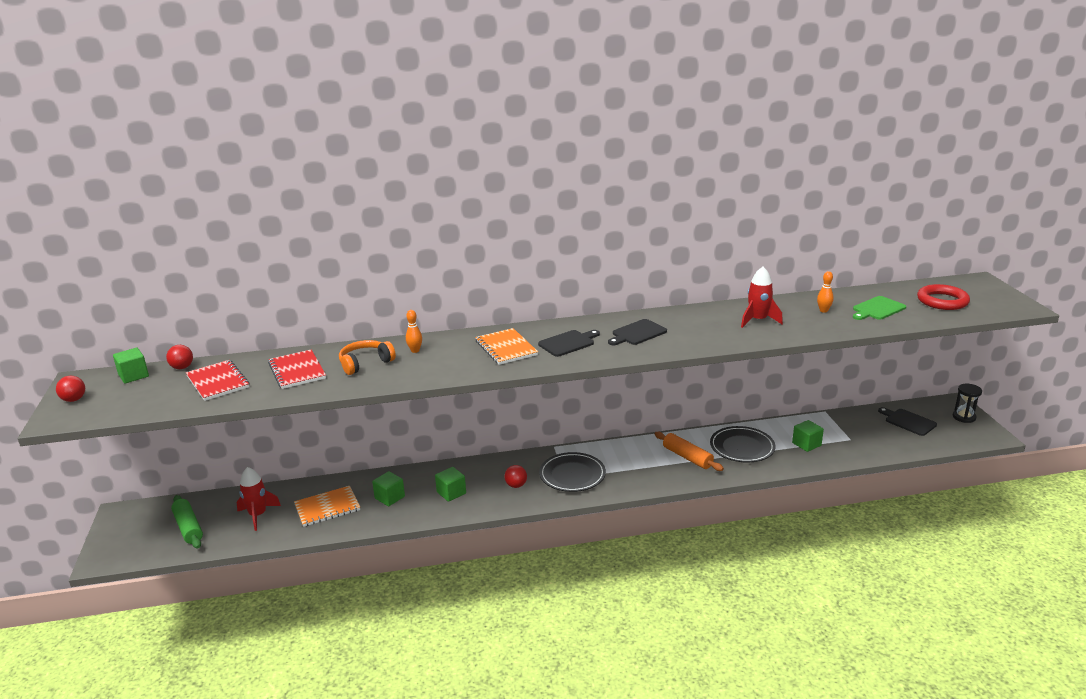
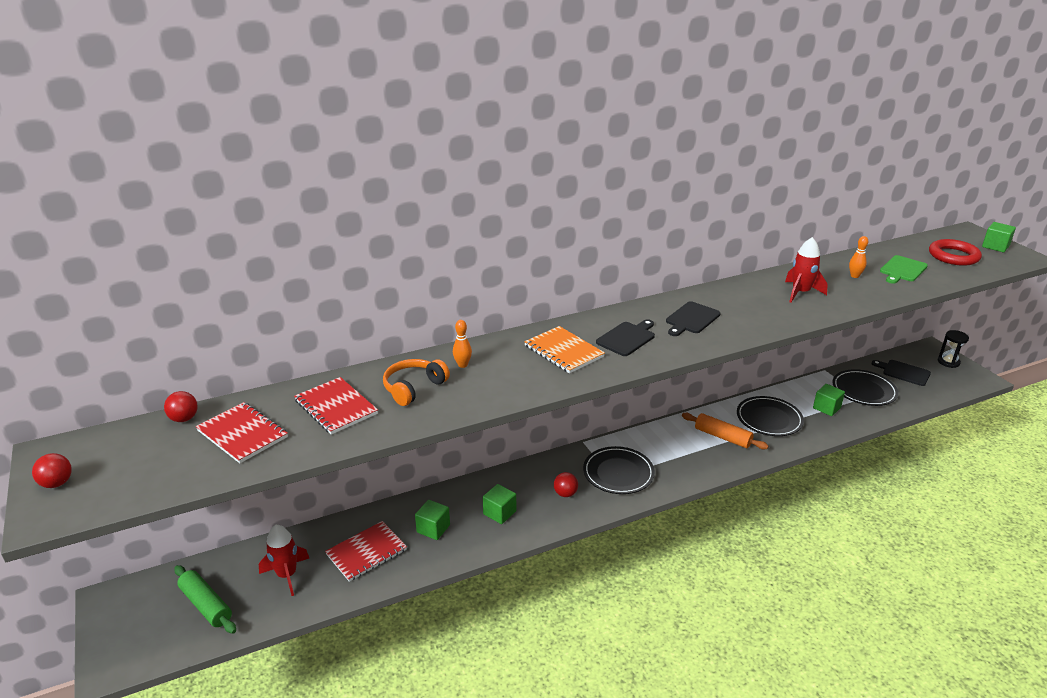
camera: 15 degrees left, 5 degrees up
(133, 376) = (124, 438): green cube -> green cube (995, 246)
(327, 507) = (366, 552): orange notebook -> red notebook
(855, 433) = (864, 390): none -> black plate

